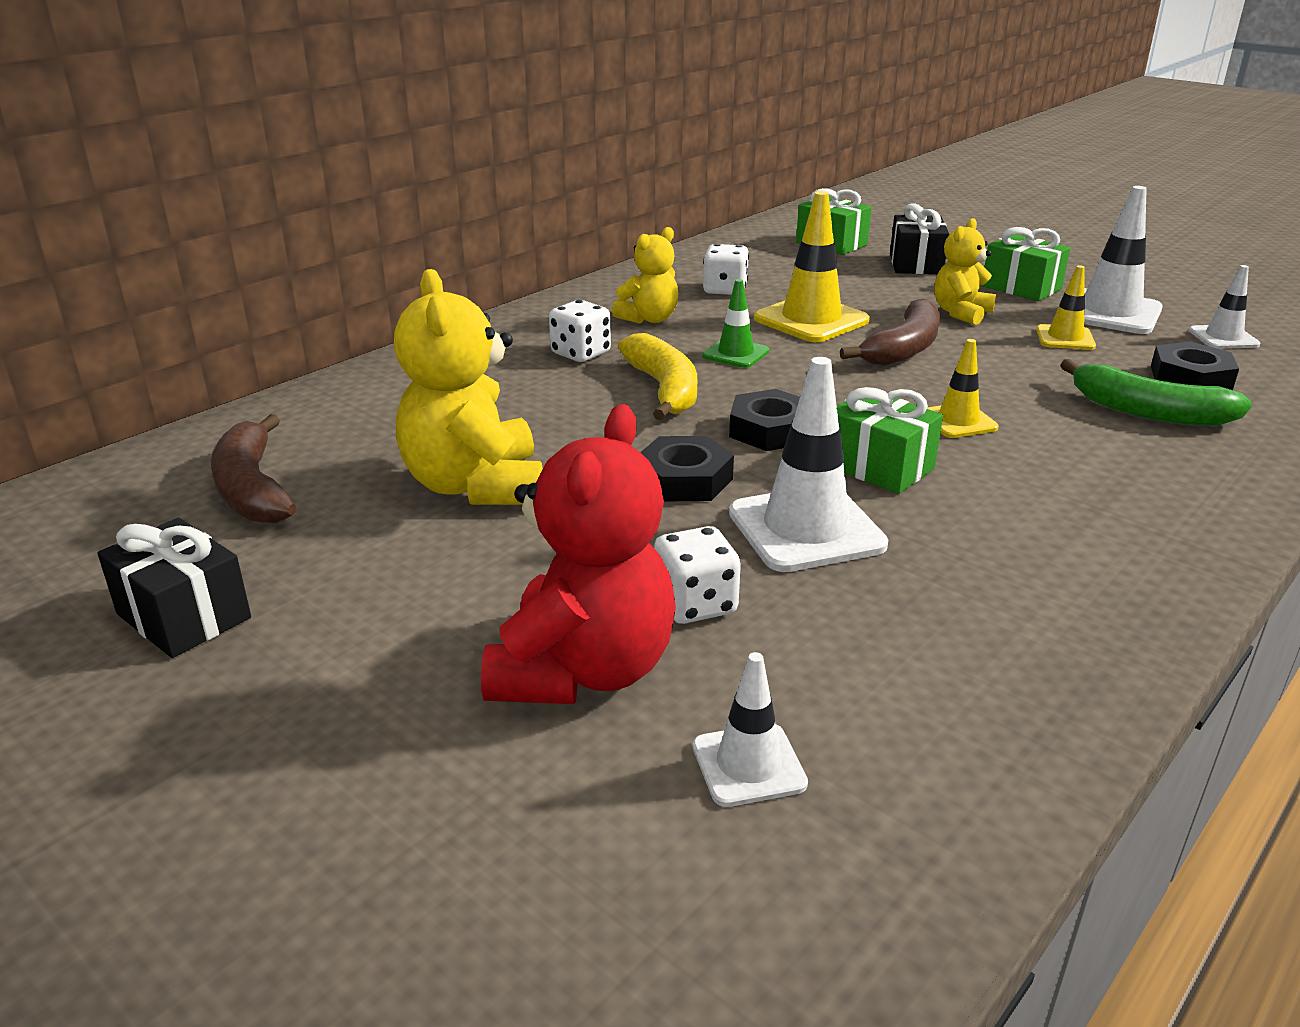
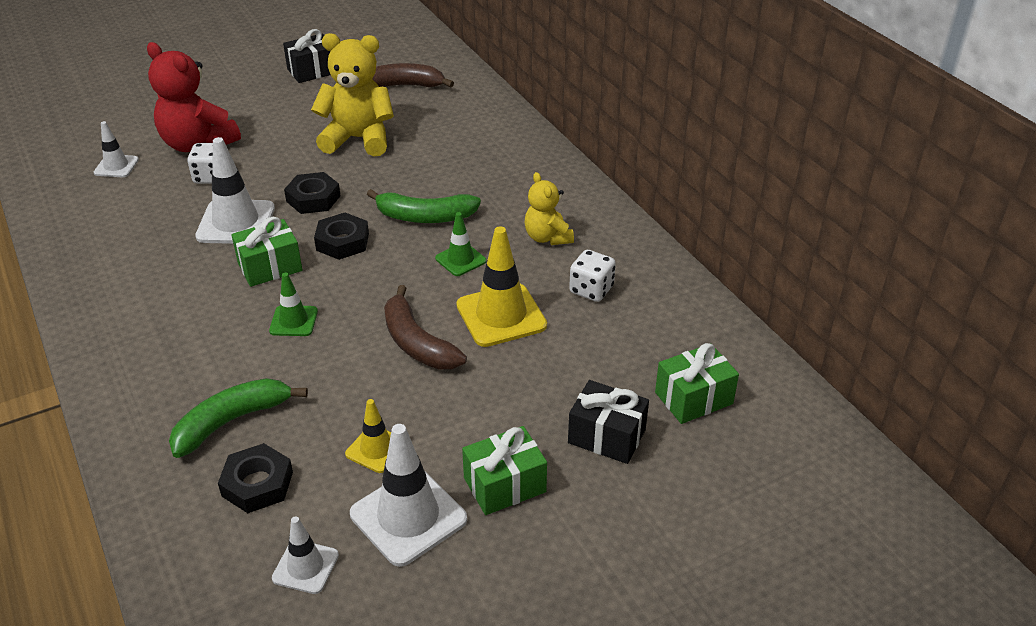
camera: 110 degrees right, 10 degrees up
(581, 353) = (501, 197): white dice -> none
(664, 389) = (425, 217): yellow banana -> green banana
(958, 421) = (293, 321): yellow traffic cone -> green traffic cone
(961, 313) = (466, 409): yellow teddy bear -> none

